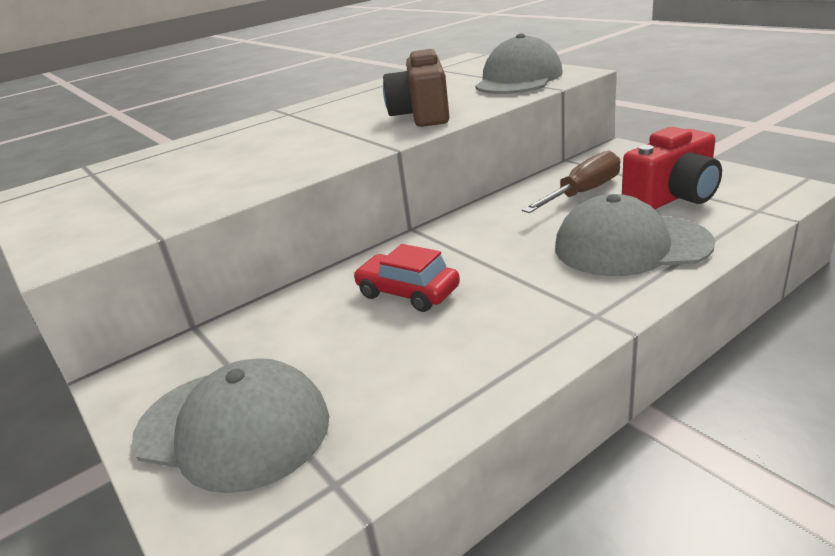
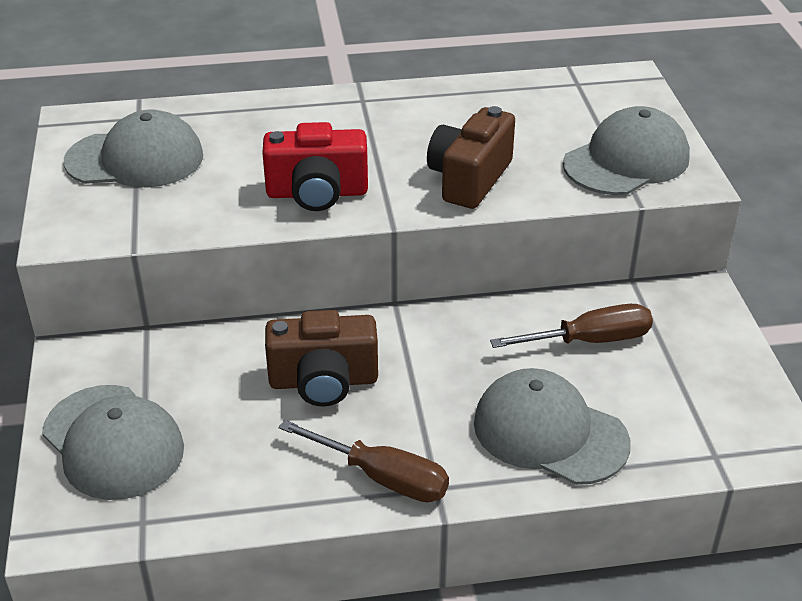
camera: 25 degrees right, 10 degrees up
(109, 191) = (135, 159): none -> grey cap
(408, 292) = (323, 381): red car -> brown camera
(540, 329) = (381, 477): none -> brown screwdriver
(672, 197) = (662, 394): red camera -> red camera (317, 193)

